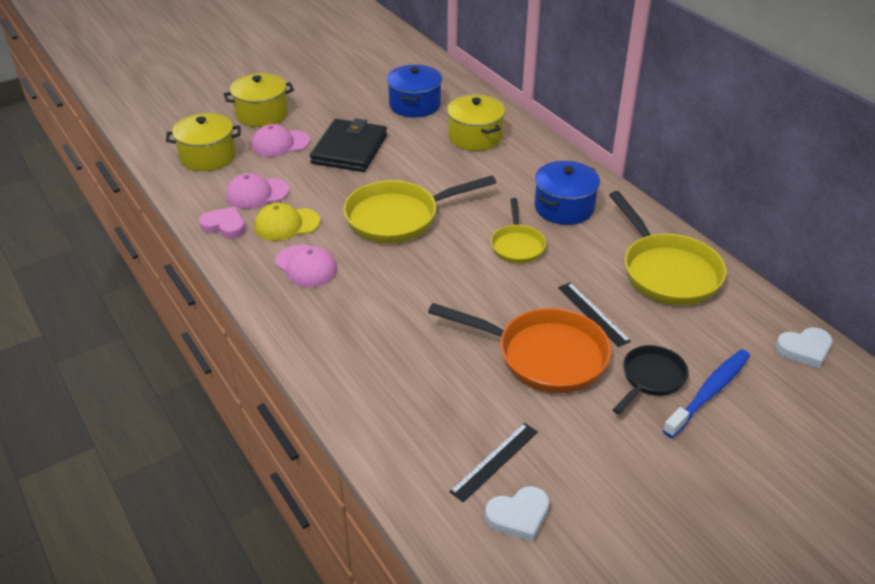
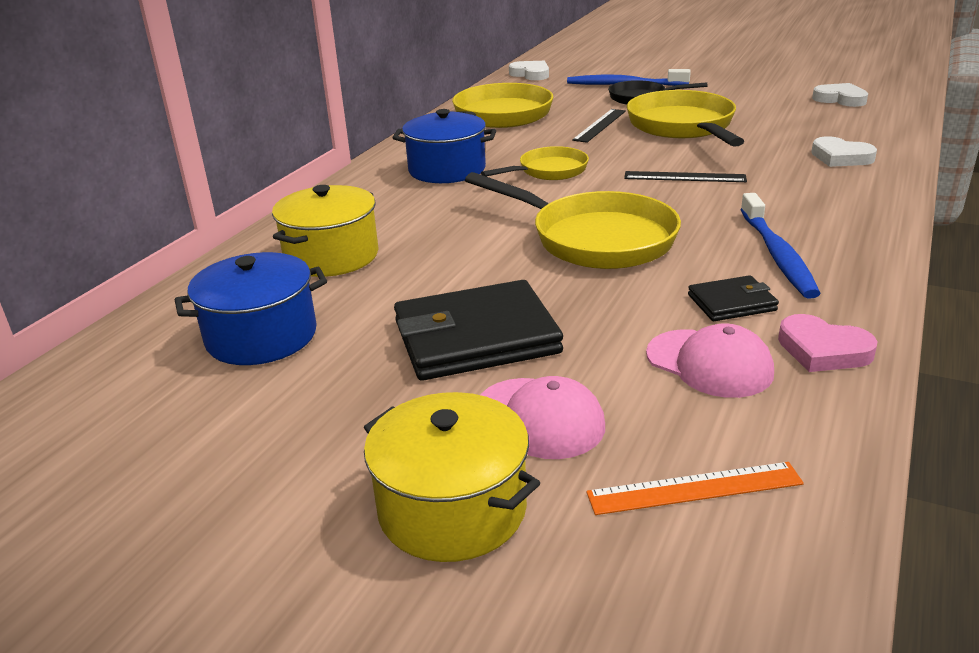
camera: 120 degrees left, 10 degrees down
(208, 156) = (694, 488): yellow pot -> orange ruler
(224, 226) = (823, 350): pink heart -> pink heart turned 45 degrees counterclockwise
(286, 224) = (731, 303): yellow cap -> black wallet
(306, 266) = (777, 254): pink cap -> blue toothbrush
(390, 394) = (840, 157): none -> white heart
(494, 461) = (816, 114): black ruler -> black ruler (684, 177)
(543, 356) = (683, 127): orange pan -> yellow pan

